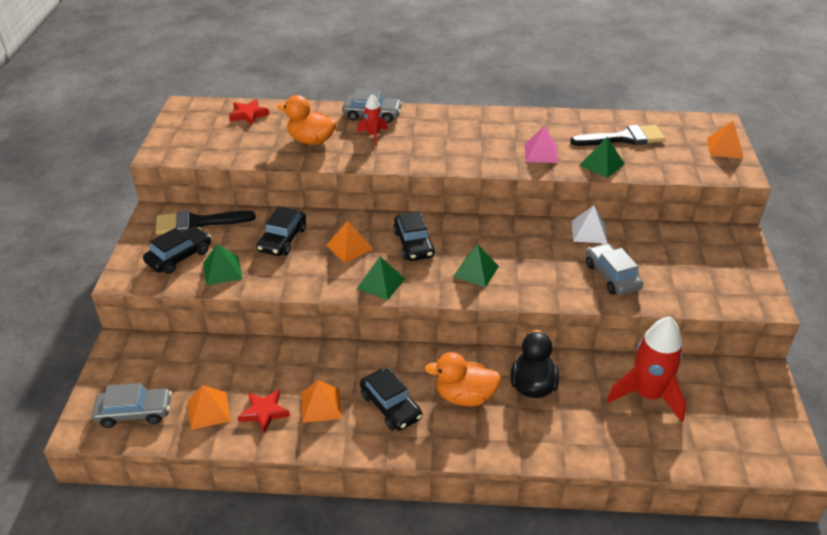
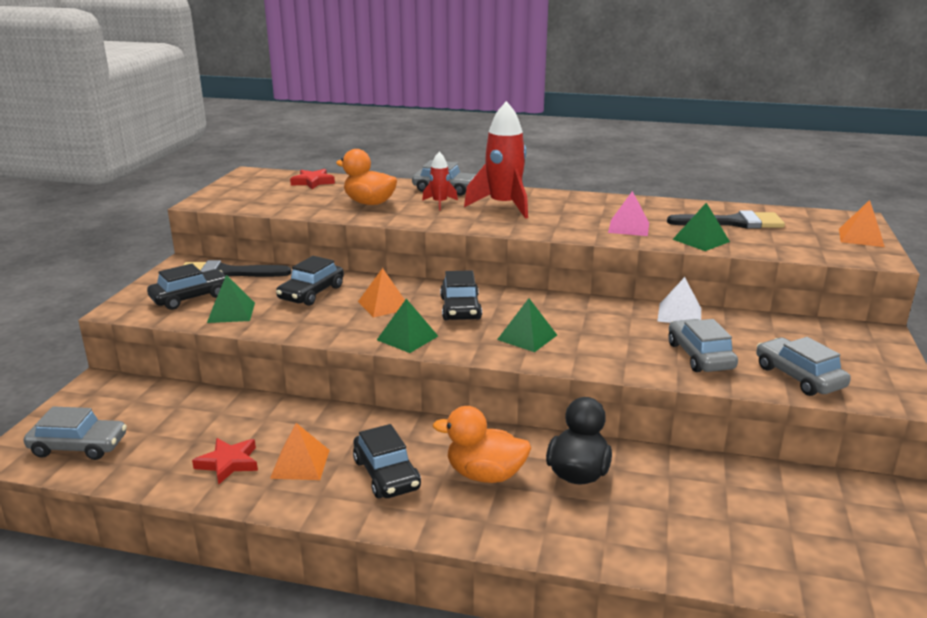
camera: 10 degrees right, 15 degrees down
(209, 410) = (164, 454): orange pyramid -> none
(647, 395) = (734, 501): red rocket -> red rocket (503, 206)
(686, 289) = (798, 377): none -> grey car

